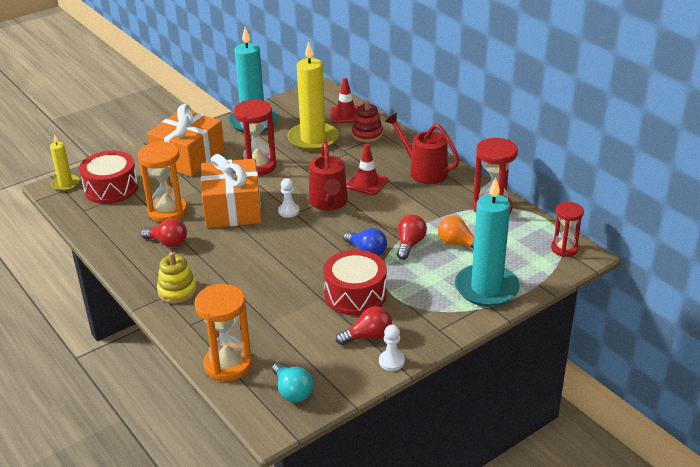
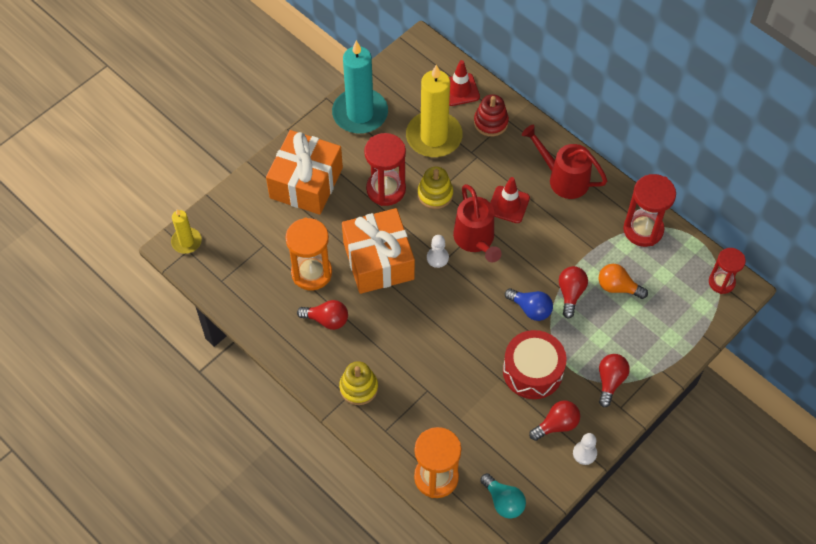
camera: 10 degrees left, 25 degrees up
(111, 188) = (239, 243): red drum -> none
(301, 172) = (435, 194): none -> yellow stacking toy
(433, 309) = (610, 381): none -> red light bulb
(486, 288) = (655, 347): turquoise candle -> none

